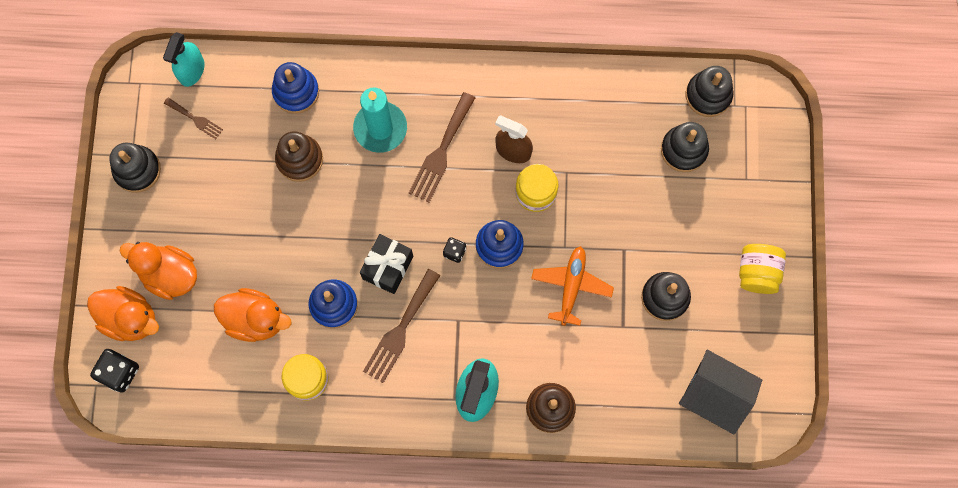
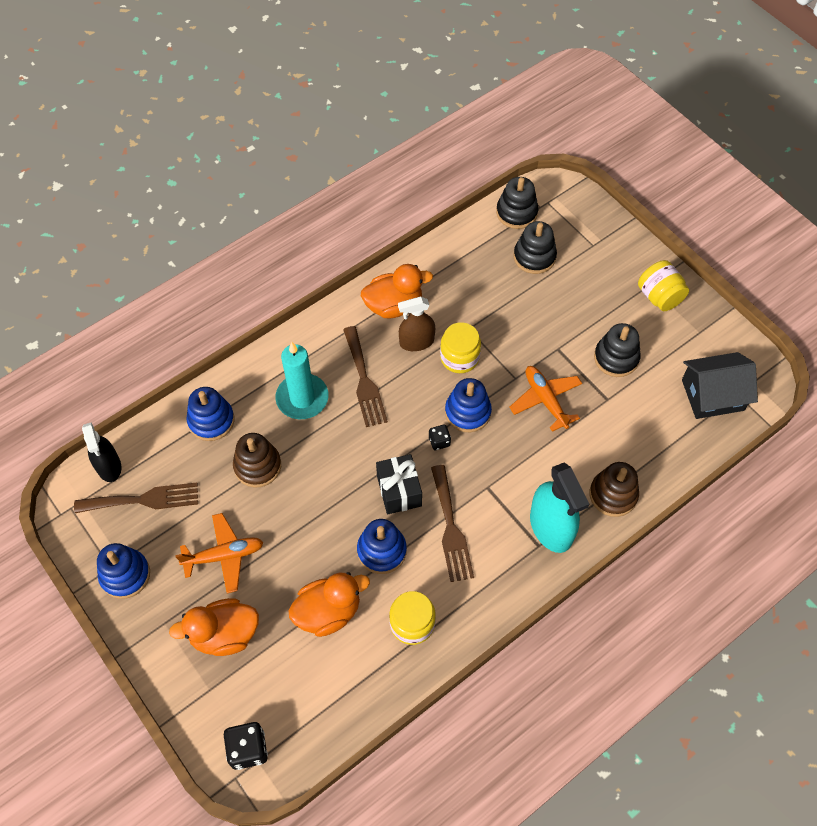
camera: 40 degrees left, 15 degrees down
(130, 318) = (219, 697): orange duck -> orange duck (394, 305)
(137, 170) = (125, 575): black stacking toy -> blue stacking toy
(192, 70) = (109, 466): turquoise spray bottle -> black spray bottle
(195, 119) = (143, 500): brown fork -> brown fork, size x1.79
(217, 213) = (224, 556): none -> orange plane

